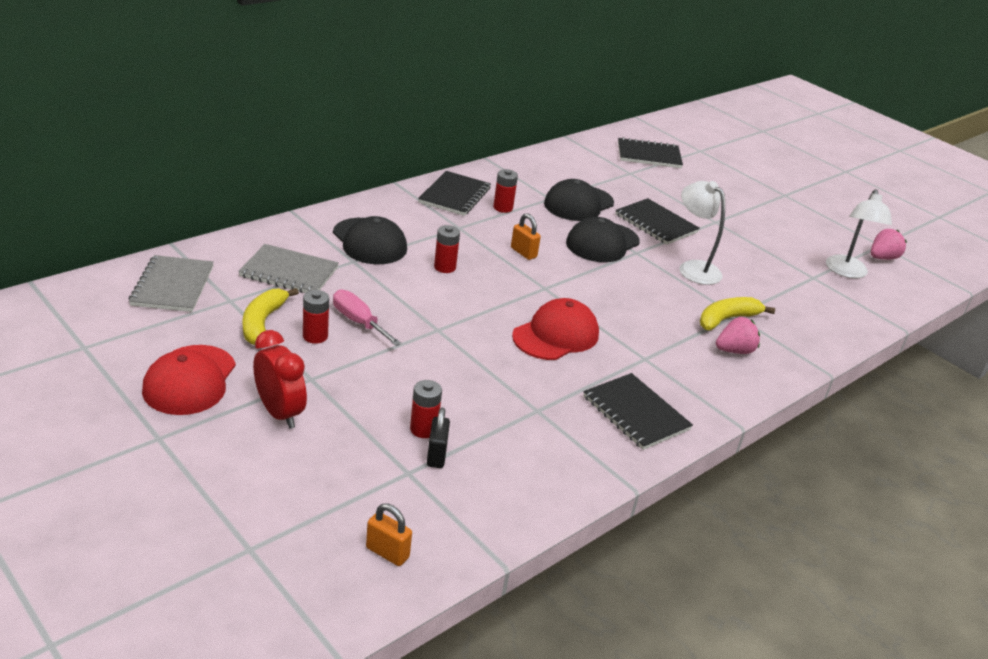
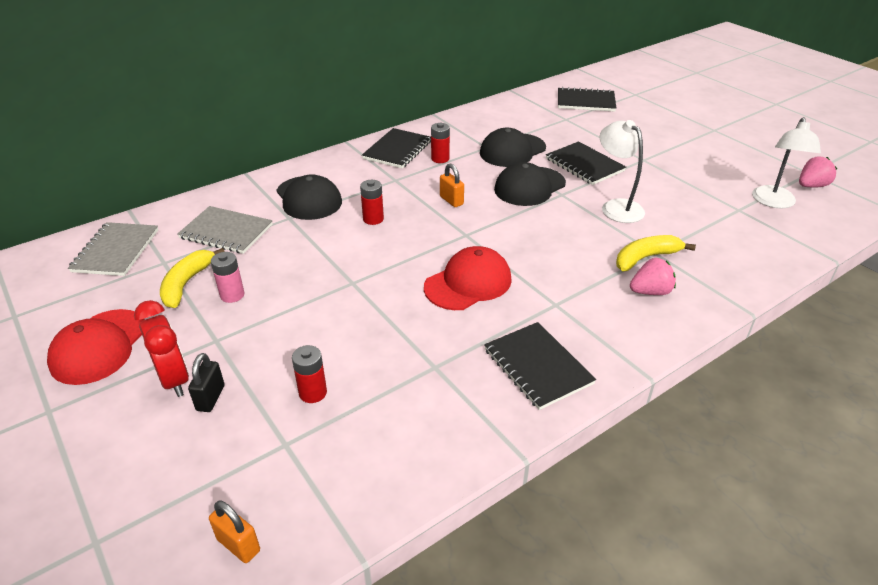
camera: 10 degrees right, 5 degrees up
(315, 336) = (232, 295): red battery -> pink battery
(358, 322) = (278, 278): pink screwdriver -> none
(436, 455) = (319, 423): black padlock -> black padlock (210, 398)

